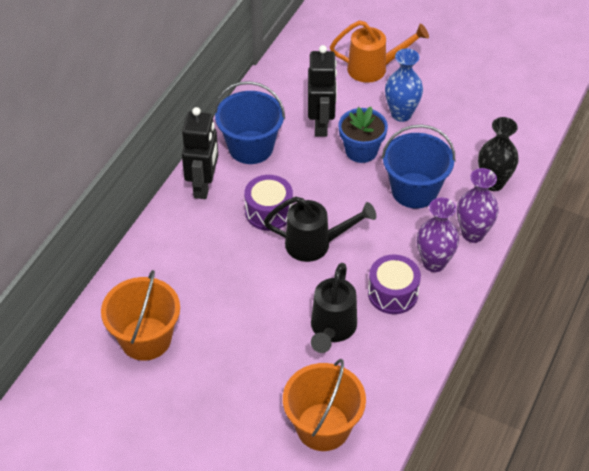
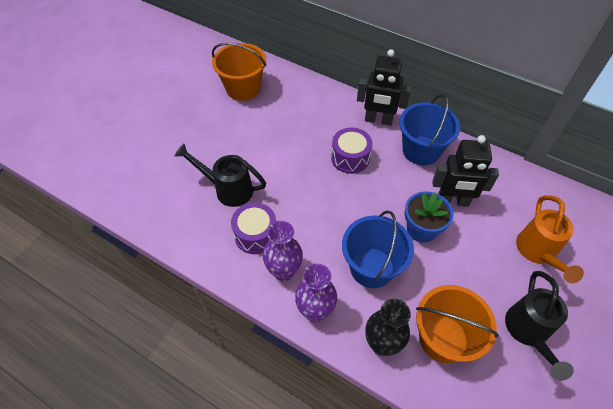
camera: 95 degrees right, 5 degrees up
(316, 244) = (314, 186): black watering can -> black watering can (528, 333)
(323, 427) = (146, 177): orange bucket -> orange bucket (443, 338)
(401, 114) = (474, 269): blue vase -> none

